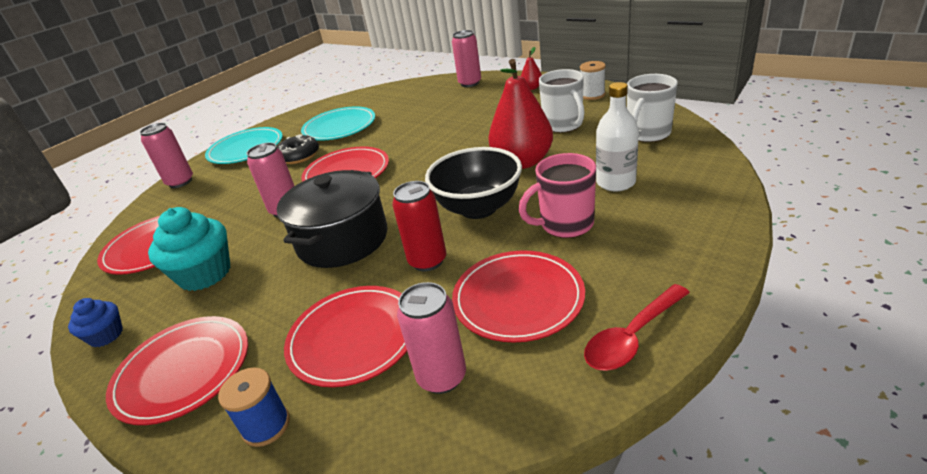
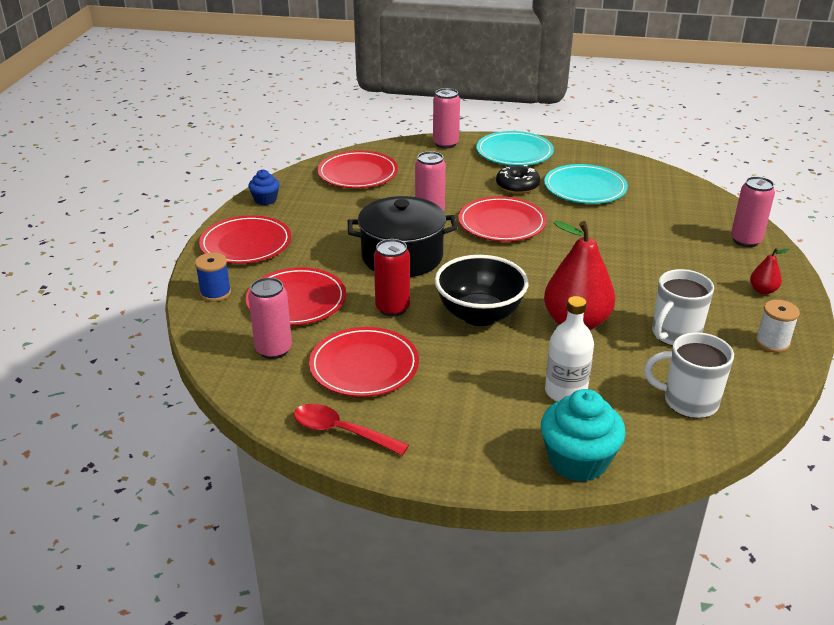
camera: 60 degrees right, 0 degrees up
(205, 274) = (337, 210): turquoise cupcake -> turquoise cupcake (578, 461)
(565, 224) = (476, 372): pink mug -> none

